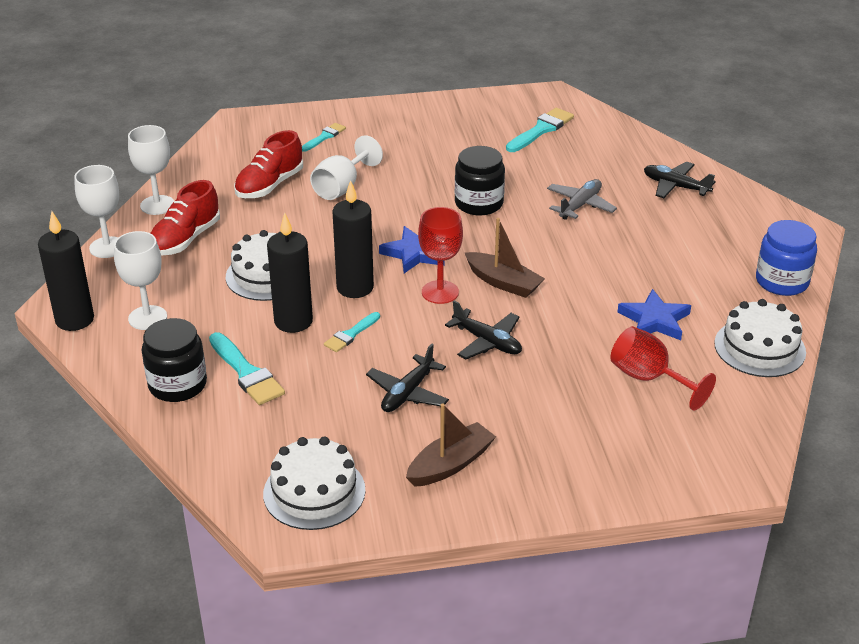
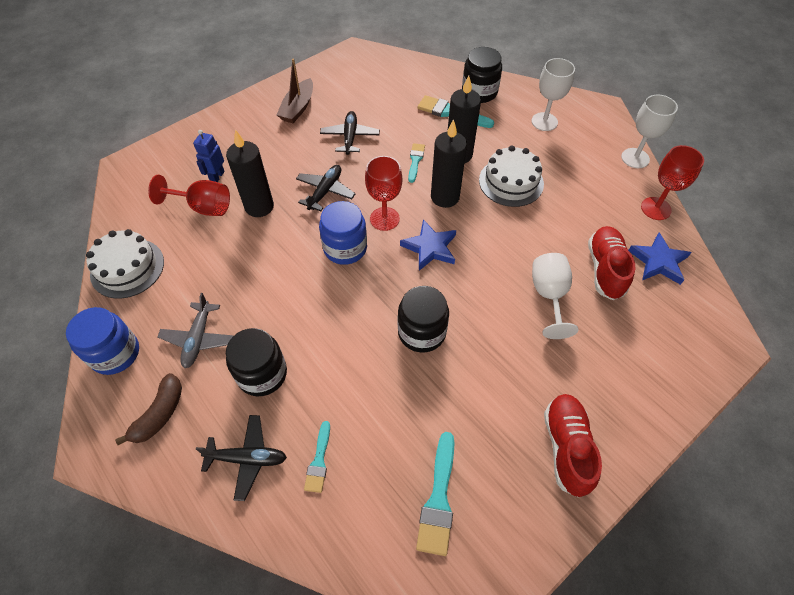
camera: 150 degrees right, 20 degrees up
(75, 320) = (581, 104): black candle -> black candle (259, 206)
(157, 205) = (656, 208): white goblet -> red goblet
(185, 239) = (597, 187): red shoe -> red shoe (566, 447)
(314, 492) = (357, 70): white cake -> none
(324, 137) = (632, 361): turquoise brush -> turquoise brush (319, 461)
(487, 342) = (325, 191): black plane -> black plane turned 105 degrees clockwise
(503, 282) = (345, 248): brown boat -> blue jar
(580, 205) = (330, 375): grey plane -> grey plane (198, 339)
(617, 409) = (217, 176): none -> blue robot
(641, 225) = (262, 374): none -> black jar
(654, 320) = (215, 261): blue star -> blue star (658, 261)
(744, 231) = (160, 414): none -> brown banana

